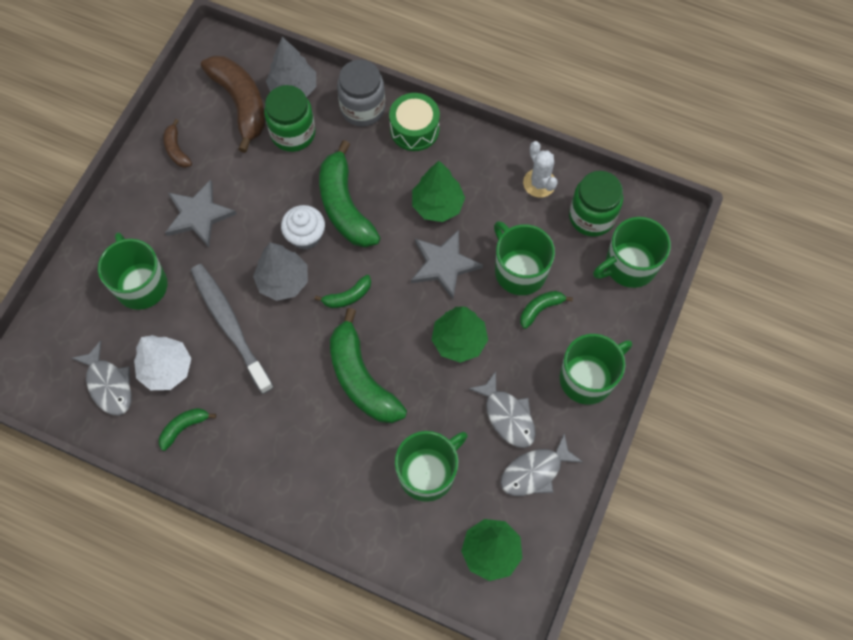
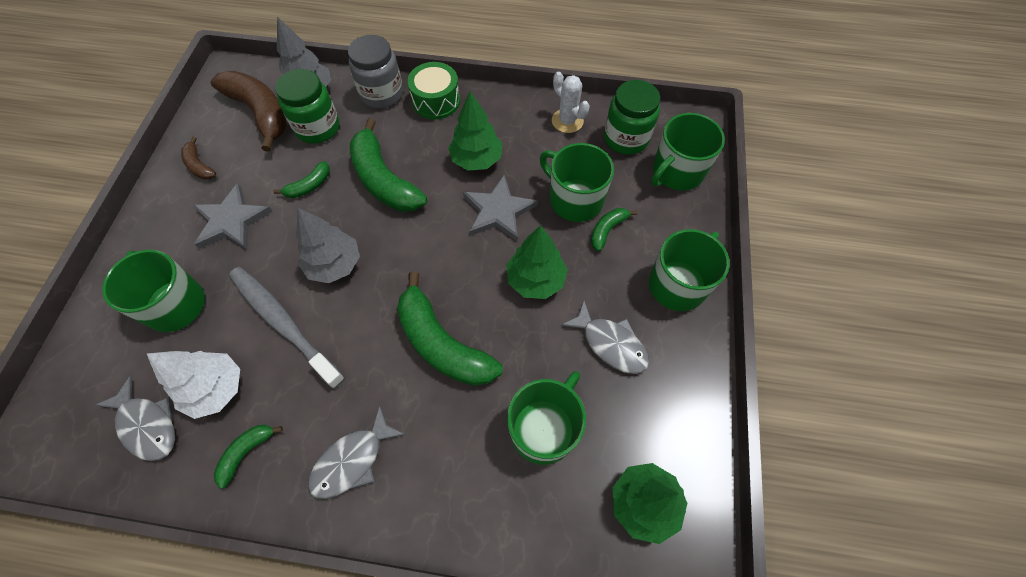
camera: 15 degrees left, 5 degrees down
(305, 236) = (349, 216): white cupcake -> none
(348, 296) = (407, 264): green banana -> green banana (309, 186)
(535, 471) = (660, 396): grey fish -> grey fish (352, 460)

